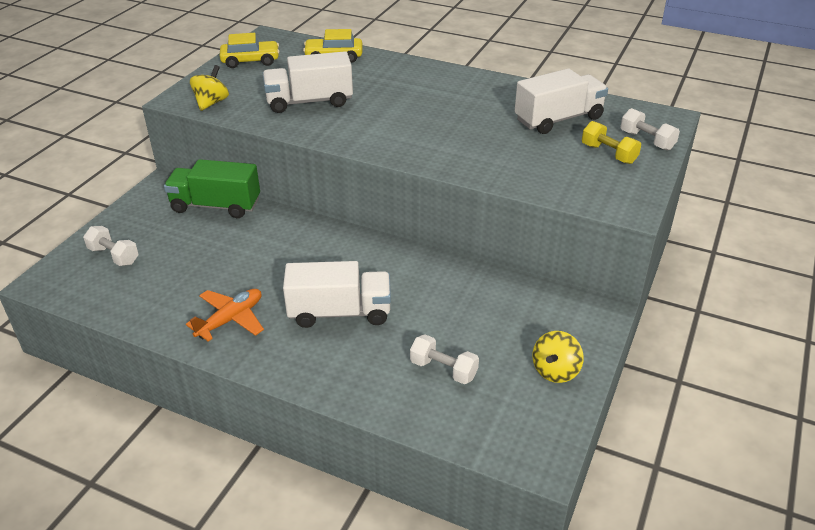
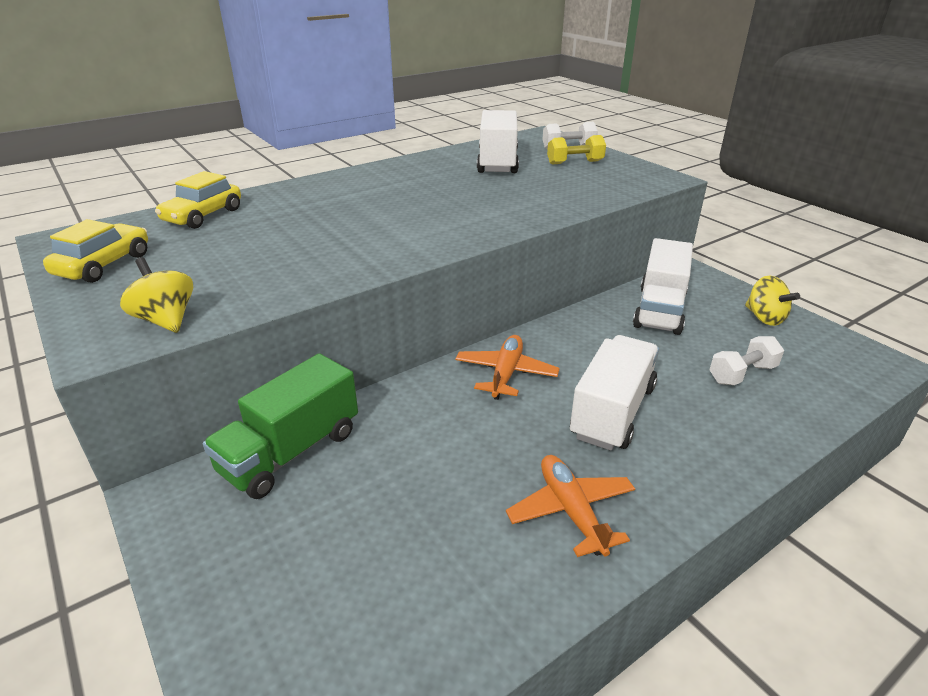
camera: 60 degrees left, 5 degrees down
(114, 256) = (298, 617): white dumbbell -> none
(309, 102) = (285, 254): white truck -> white truck (659, 310)
(347, 254) = (506, 374): none -> orange plane

